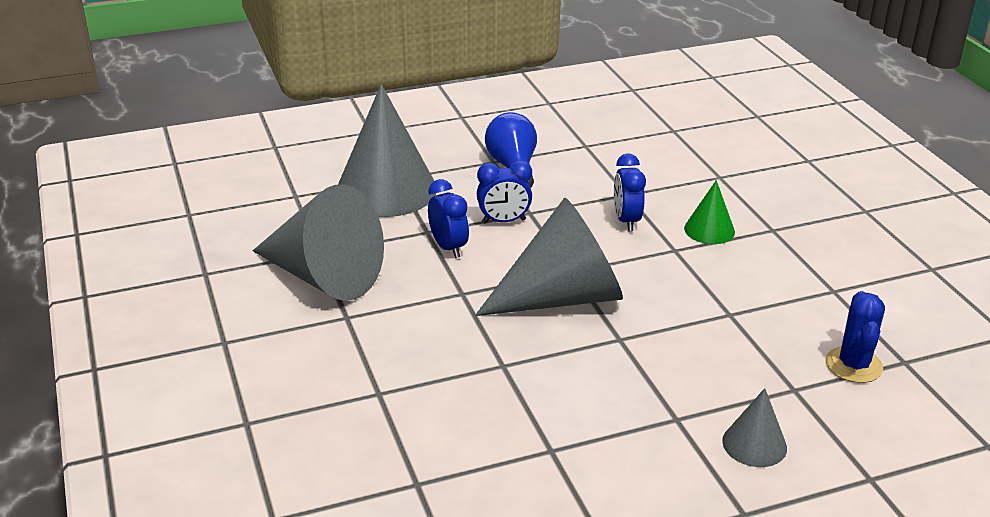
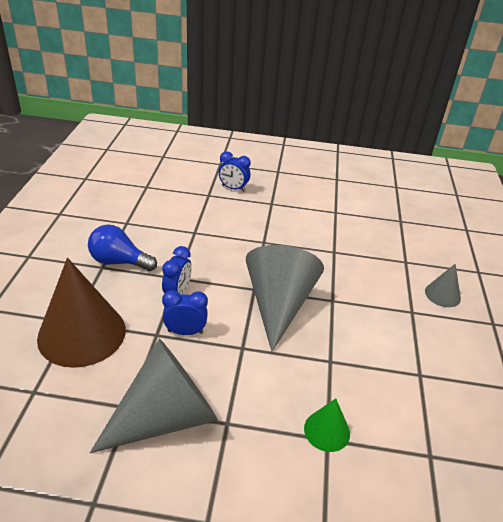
camera: 65 degrees left, 5 degrees up
(386, 189) = (82, 333): grey cone -> brown cone
(626, 221) = (221, 245): blue clock -> blue clock (233, 188)
(709, 230) = (255, 222): green cone -> green cone (327, 430)
(854, 365) = (396, 235): blue cactus -> none

